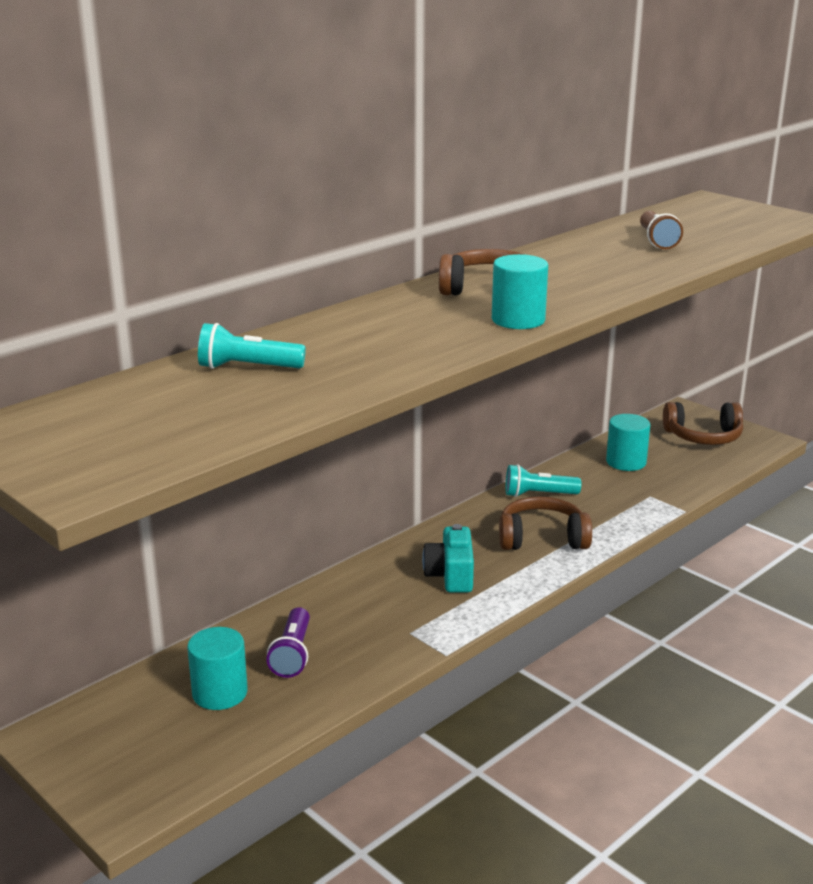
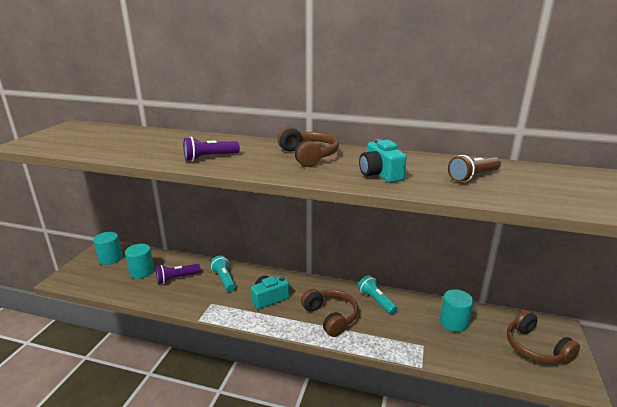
camera: 60 degrees right, 0 degrees up
(247, 368) = (154, 139): turquoise flashlight -> turquoise flashlight (224, 279)
(417, 343) = (210, 157): none -> purple flashlight
(518, 320) = (266, 170): turquoise cylinder -> turquoise cylinder (110, 258)
(604, 272) = (380, 174): none -> turquoise camera

